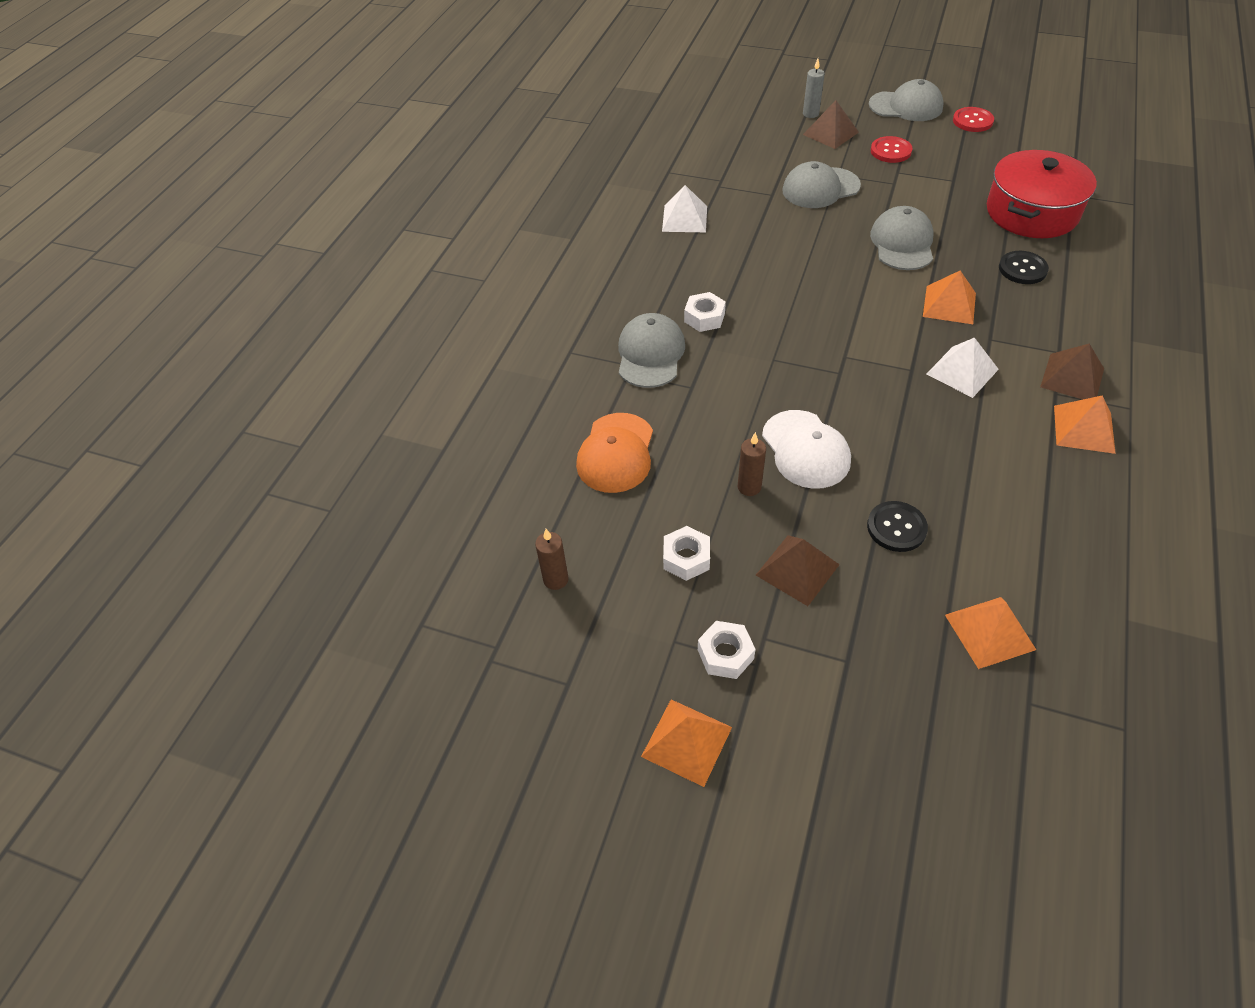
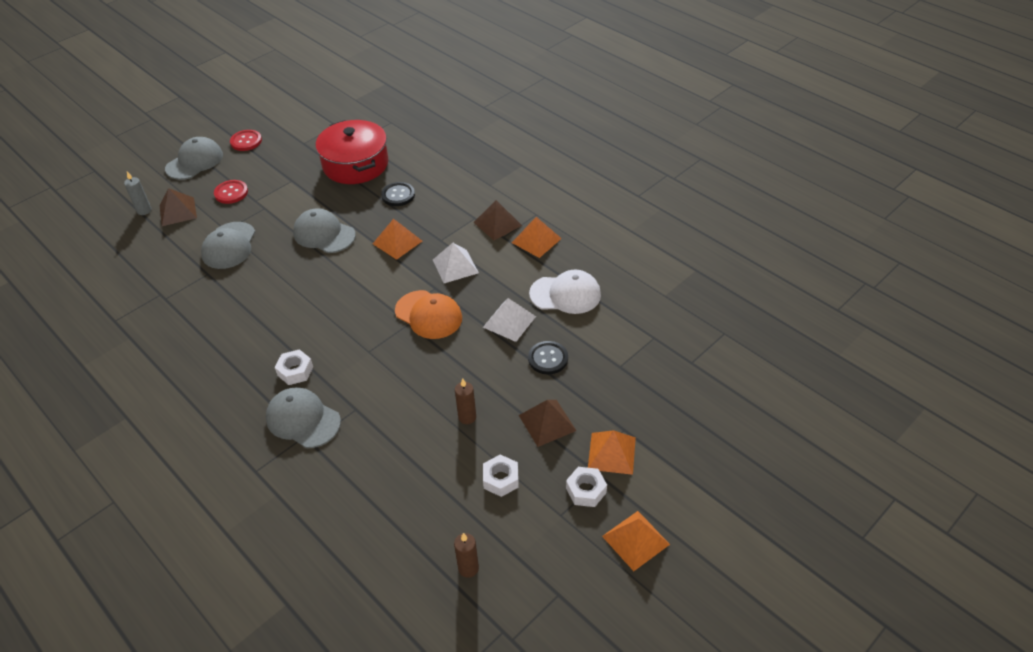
camera: 65 degrees left, 5 degrees down
(616, 453) = (381, 482): orange cap -> orange cap (428, 315)
(684, 218) = (179, 335): white pyramid -> white pyramid (509, 321)
(805, 449) = (458, 372): white cap -> white cap (565, 294)
(989, 632) = (641, 355): orange pyramid -> orange pyramid (611, 453)

